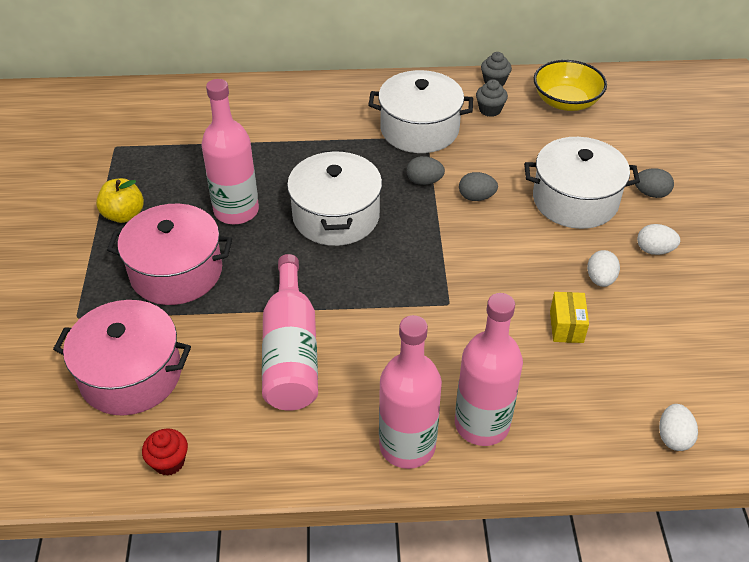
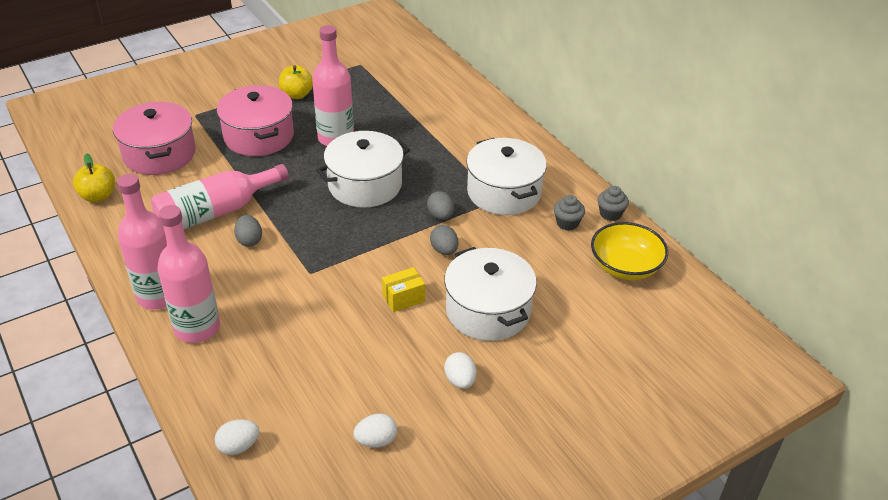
camera: 60 degrees right, 5 degrees down
(169, 462) = (98, 196): red cupcake -> yellow apple
(566, 326) = (326, 347): yellow box -> yellow box (403, 298)
(600, 279) = (396, 353): white egg -> white egg (376, 440)
(651, 193) = (538, 359): grey egg -> grey egg (249, 240)

